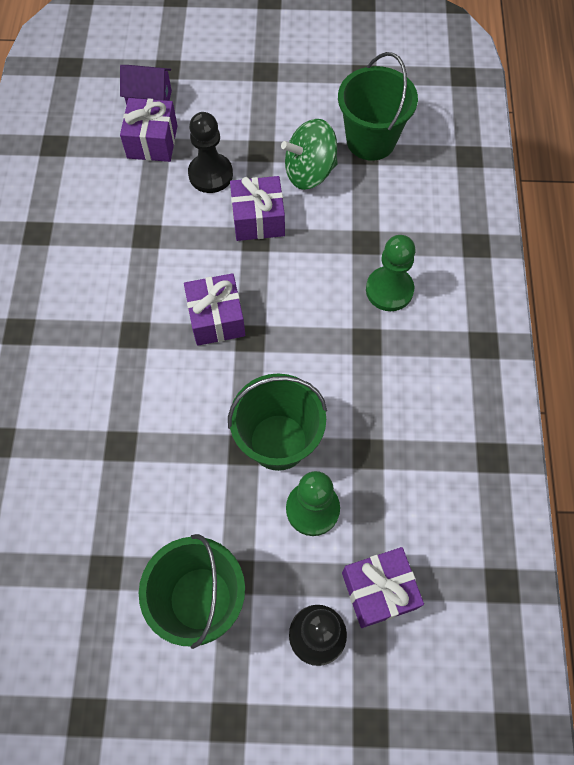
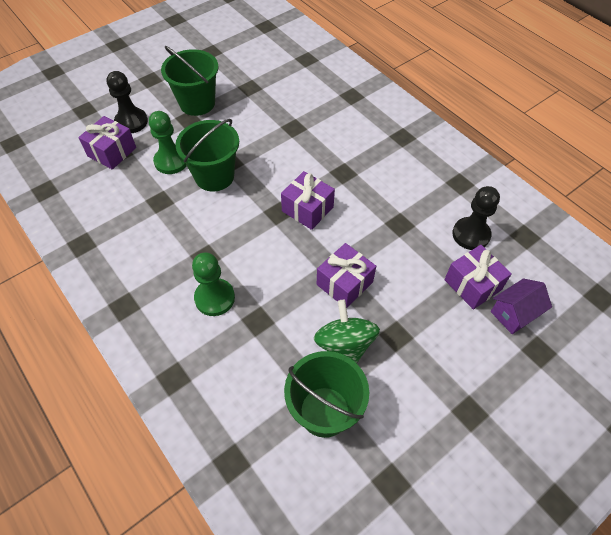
camera: 140 degrees right, 10 degrees down
(210, 174) = (408, 291): black pawn -> black pawn (471, 234)
(309, 172) = (345, 345): green spinning top -> green spinning top turned 45 degrees counterclockwise

